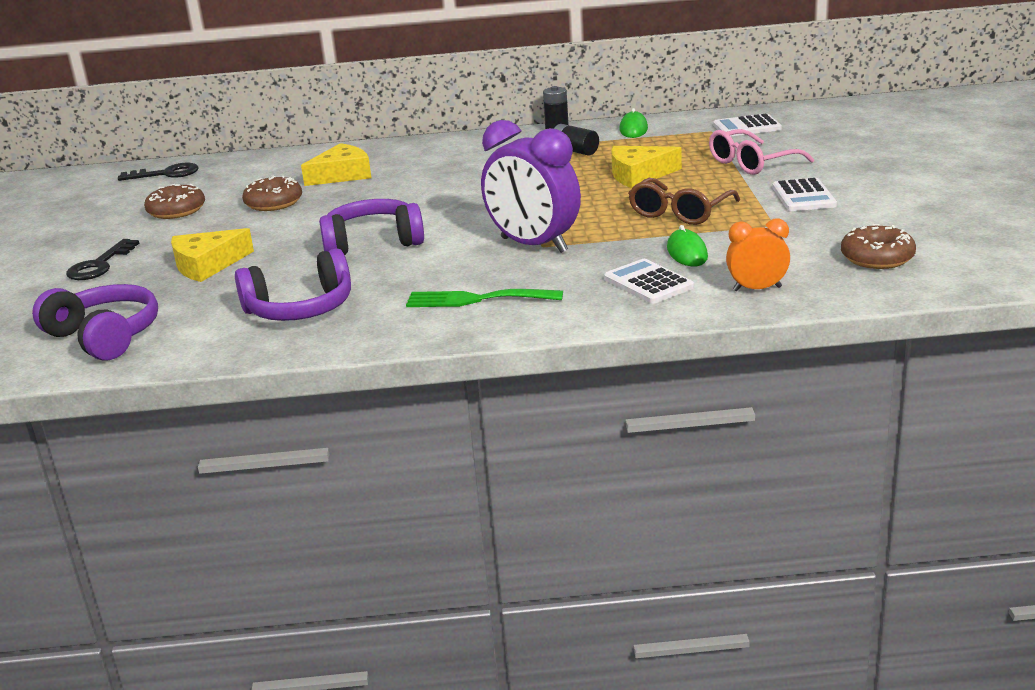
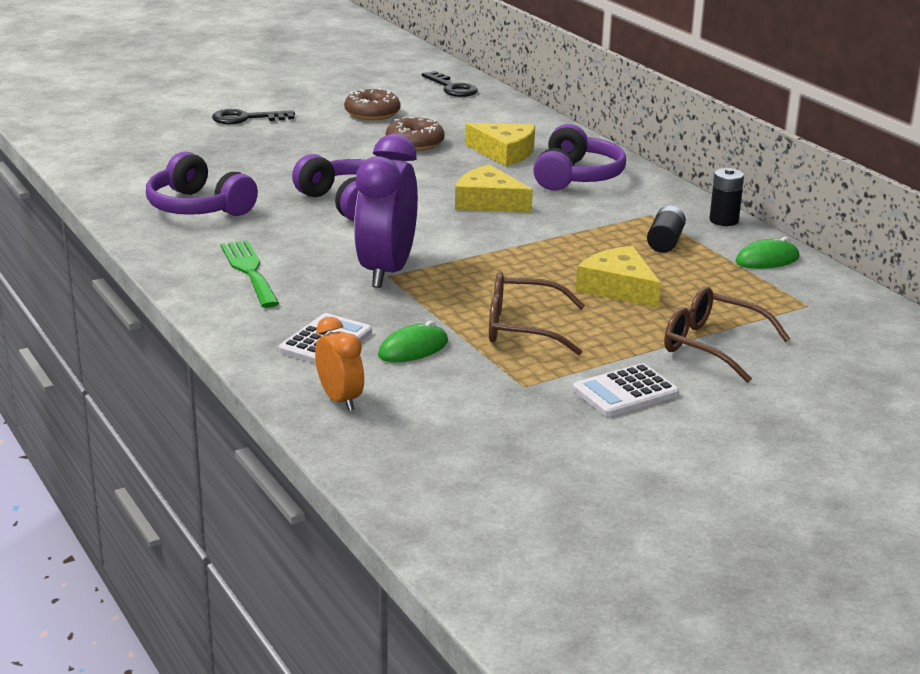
camera: 60 degrees right, 0 degrees up
(104, 336) = (121, 155): purple headphones -> purple headphones (576, 176)
(207, 265) = (267, 153): yellow cheese -> yellow cheese (488, 202)
(747, 127) = (842, 324): white calculator -> none
(751, 163) = (712, 345): pink glasses -> brown glasses
(877, 258) = (463, 459): brown donut -> none

